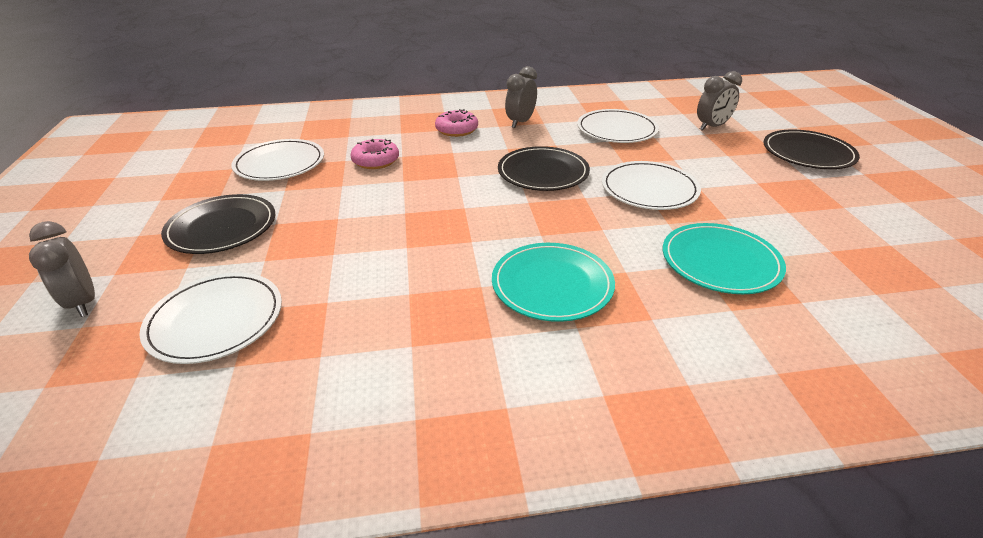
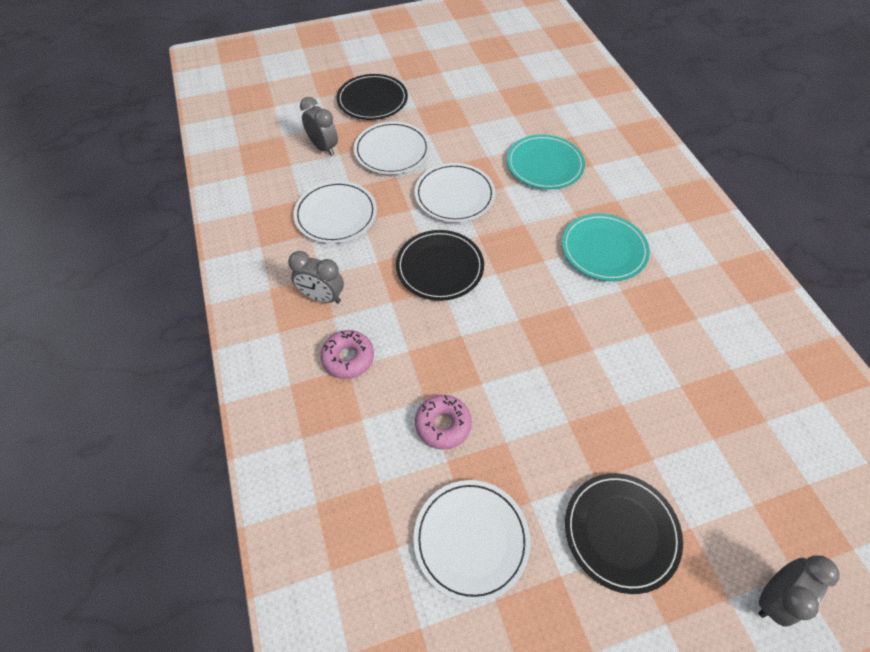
camera: 100 degrees left, 20 degrees up
(215, 320) = (736, 459): white plate -> white plate (392, 151)

